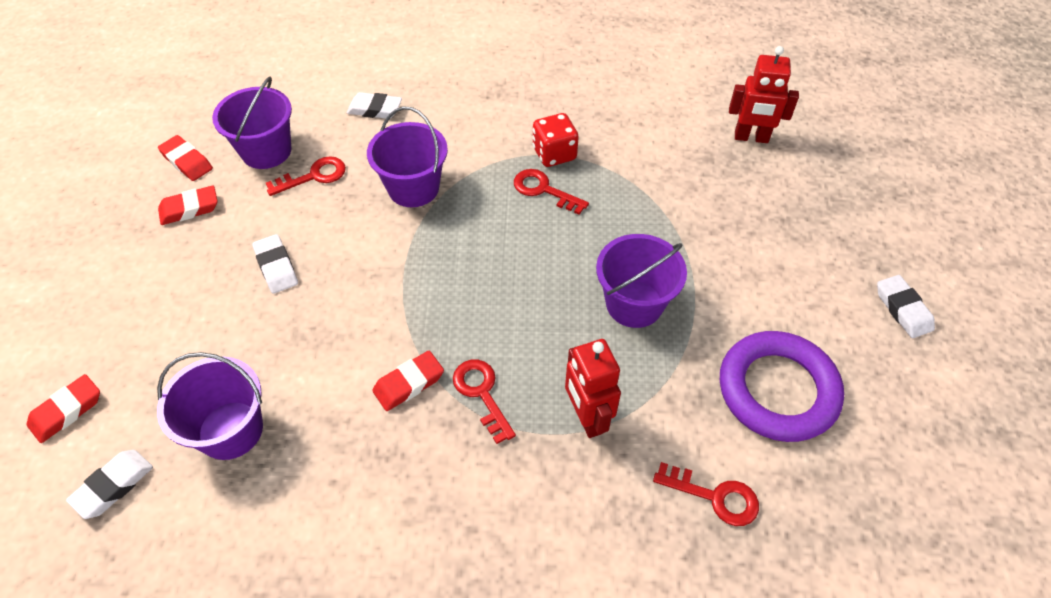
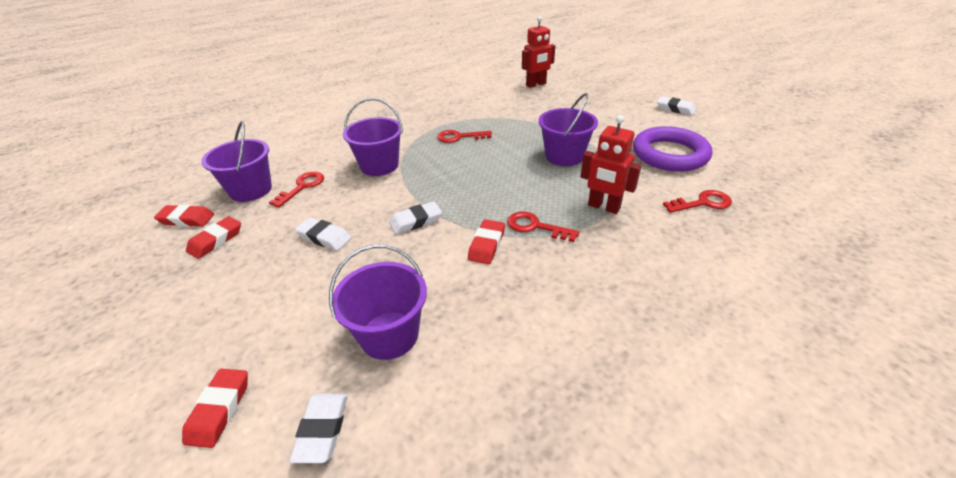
camera: 35 degrees left, 15 degrees down
(375, 109) = (312, 145): white eraser -> white eraser (416, 221)
(554, 154) = (447, 123): red dice -> none

